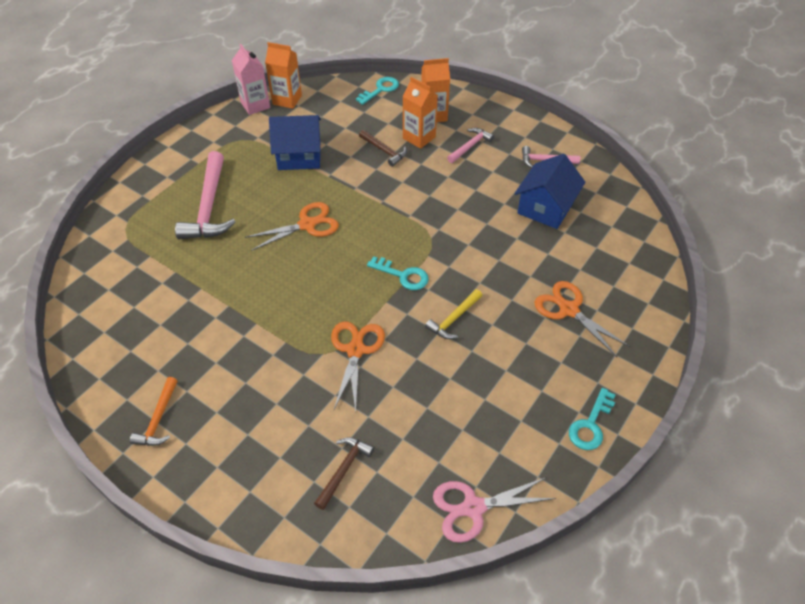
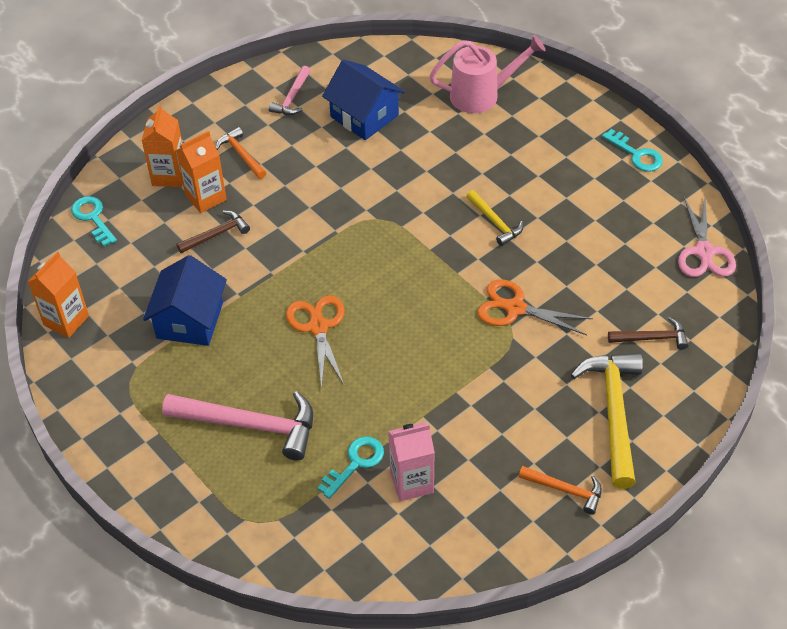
camera: 75 degrees left, 0 degrees up
(247, 447) = (613, 413): none -> yellow hammer
(255, 105) = (61, 358): pink carton -> pink carton (411, 482)
(344, 469) = (652, 338): brown hammer -> brown hammer turned 135 degrees clockwise
(403, 275) = (424, 252): turquoise key -> turquoise key (355, 463)
(470, 146) = (241, 155): pink hammer -> orange hammer
(568, 309) = (506, 135): orange scissors -> none
(612, 282) = (482, 95): none -> pink watering can

